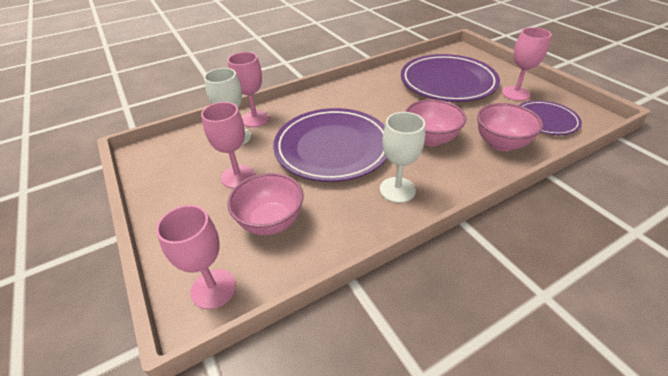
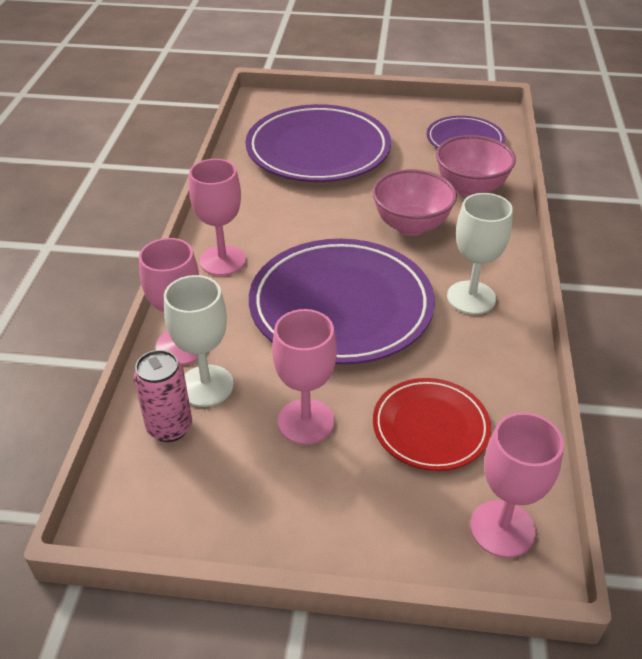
camera: 55 degrees left, 0 degrees up
(202, 141) = (169, 427): none -> pink can
(271, 222) = (430, 427): pink bowl -> red plate
(515, 93) = (399, 126): pink goblet -> pink goblet (222, 260)

